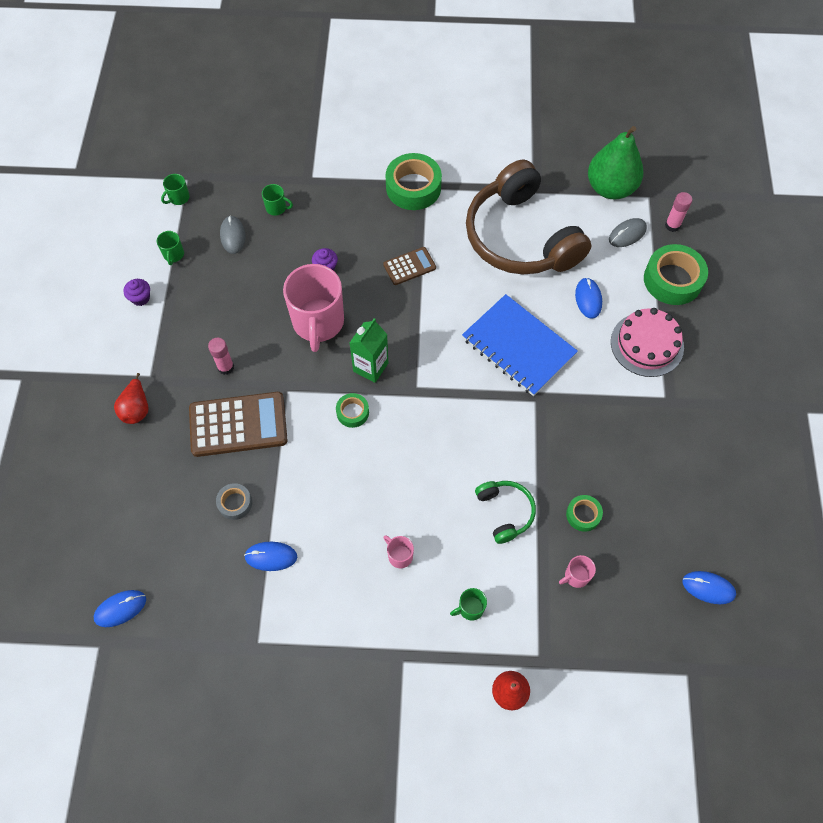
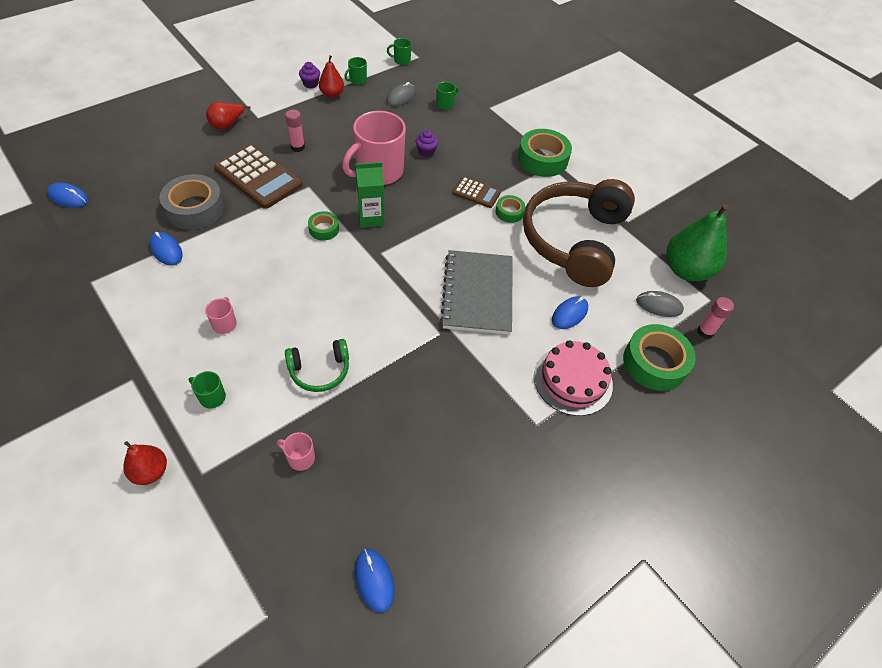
camera: 45 degrees right, 10 degrees down
(174, 290) = (332, 94): none -> red pear
(235, 503) = (195, 208): grey tape -> grey tape, size x1.92
(276, 208) = (445, 104): green mug -> green mug turned 105 degrees counterclockwise
(505, 512) = (319, 370): green headphones -> green headphones turned 45 degrees clockwise
(518, 346) = (478, 293): blue notebook -> grey notebook
(583, 515) = (364, 428): green tape -> green tape (509, 212)

